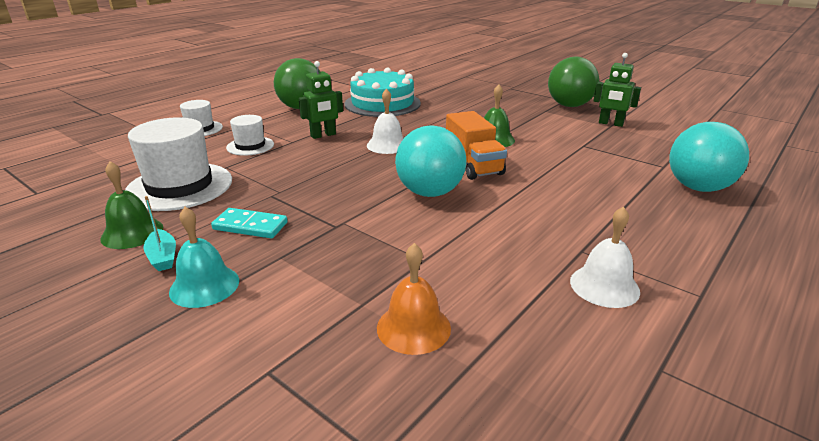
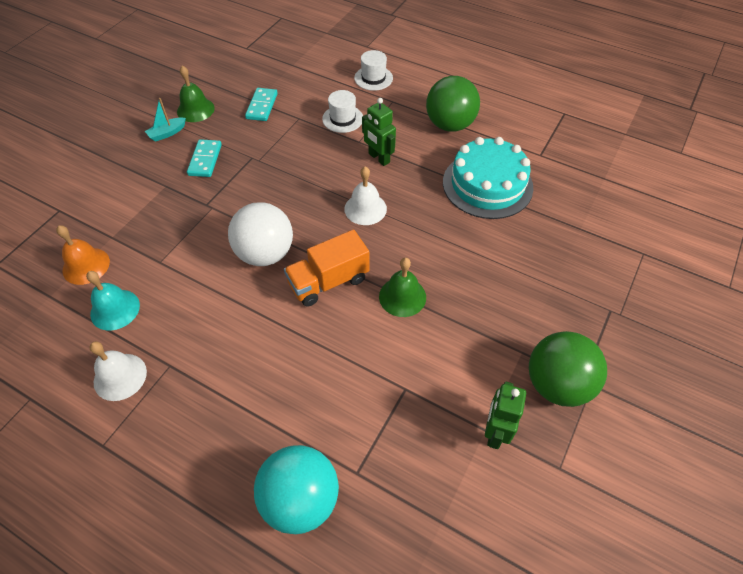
camera: 80 degrees right, 25 degrees up
(180, 186) = (262, 106): white hat -> turquoise domino
(204, 286) = (136, 161): turquoise bell -> turquoise bell (115, 309)
(430, 192) = (265, 253): turquoise ball -> white ball

